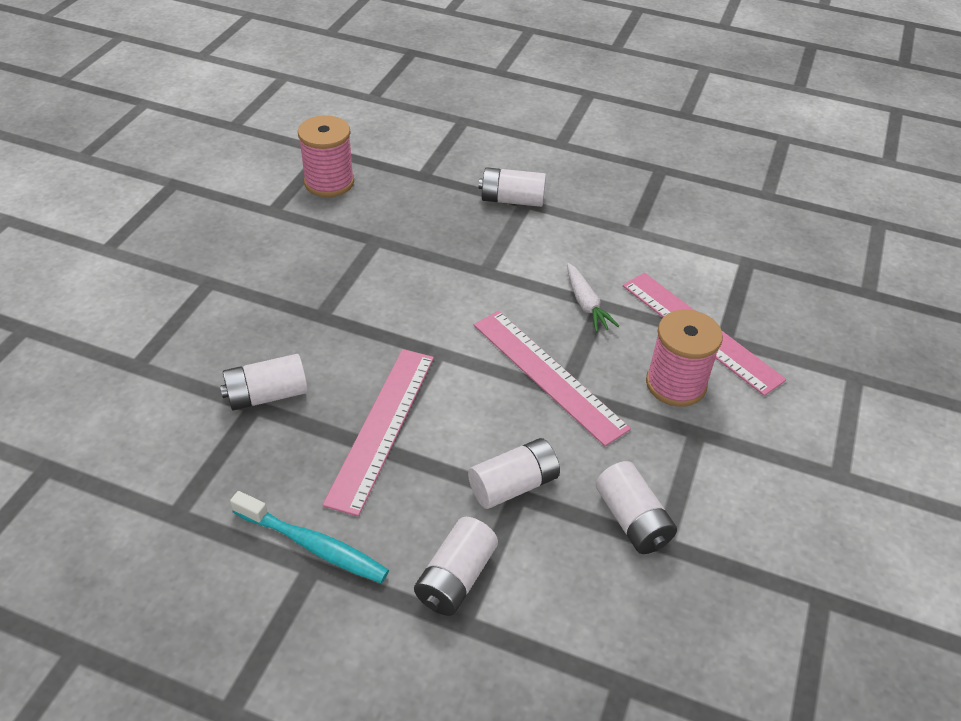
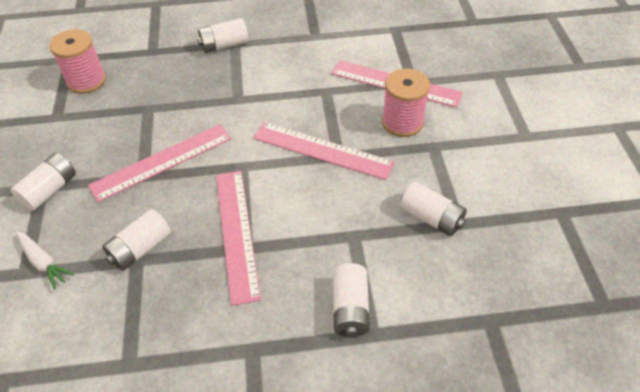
camera: 25 degrees left, 5 degrees up
(314, 545) = (243, 335): turquoise toothbrush -> none
(352, 308) = (162, 161): none -> pink ruler
(513, 485) = (347, 231): white battery -> white battery (50, 190)
(586, 304) = (316, 95): white carrot -> white carrot (43, 262)

